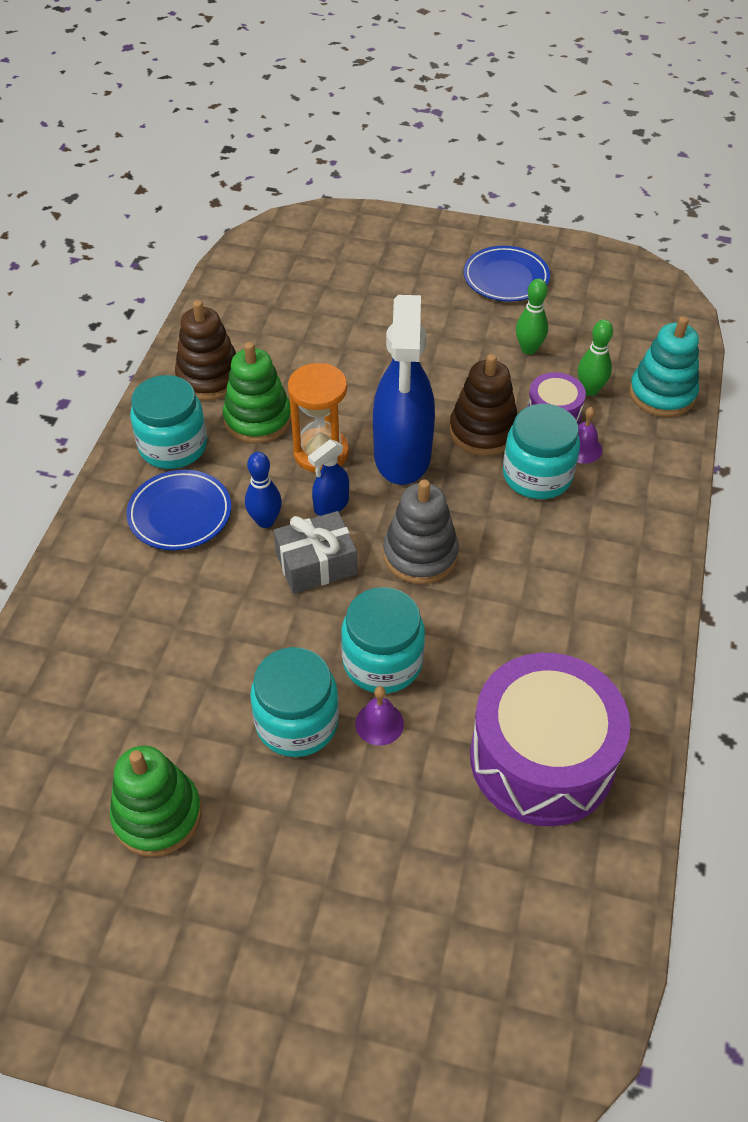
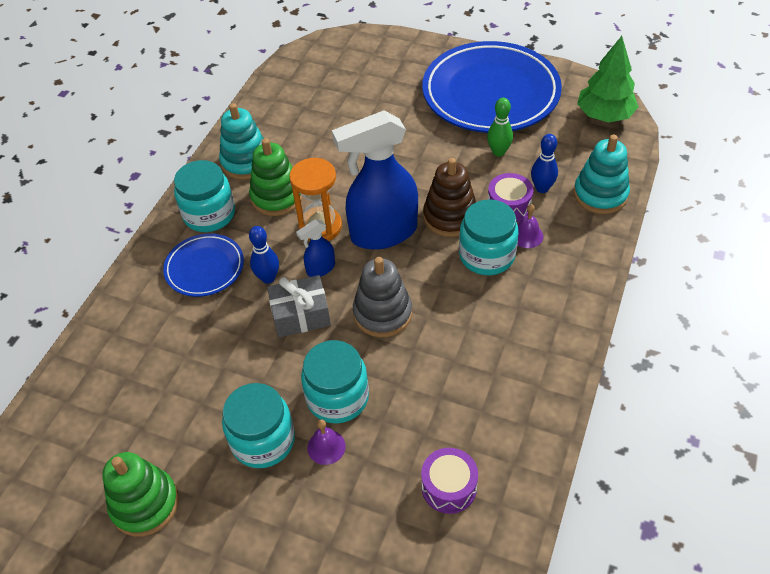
camera: 10 degrees right, 0 degrees up
(209, 378) = (246, 162): brown stacking toy -> turquoise stacking toy
(402, 456) = (383, 233): blue spray bottle -> blue spray bottle turned 60 degrees clockwise
(506, 278) = (490, 93): blue plate -> blue plate, size x2.00
(542, 758) = (449, 487): purple drum -> purple drum, size x0.48
(590, 390) = (542, 188): green bowling pin -> blue bowling pin
(650, 298) = (604, 115): none -> green tree

